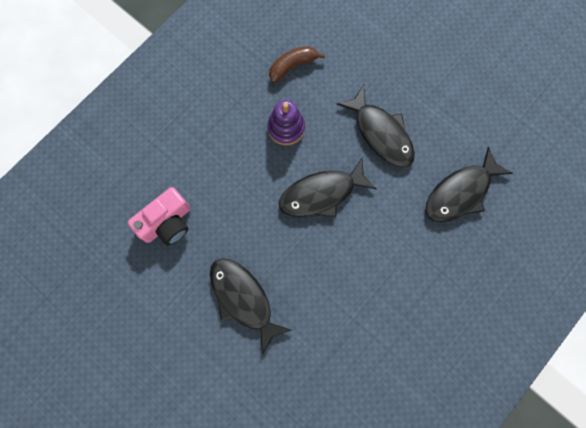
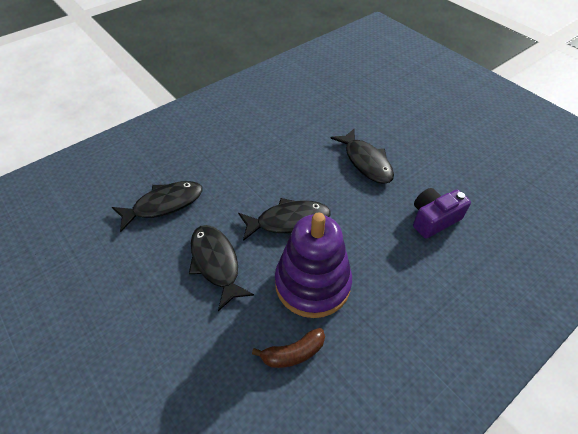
camera: 170 degrees left, 25 degrees down
(167, 222) = (433, 219): pink camera -> purple camera
(286, 128) = (312, 283): purple stacking toy -> purple stacking toy, size x1.88

